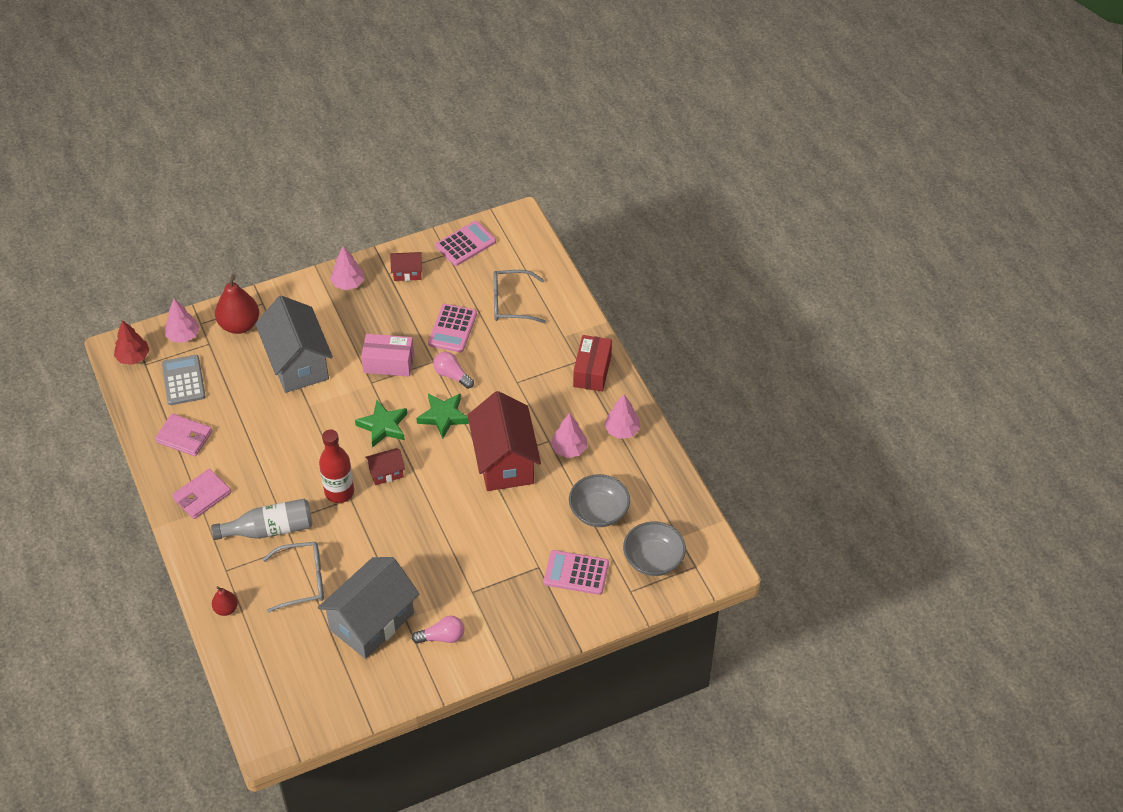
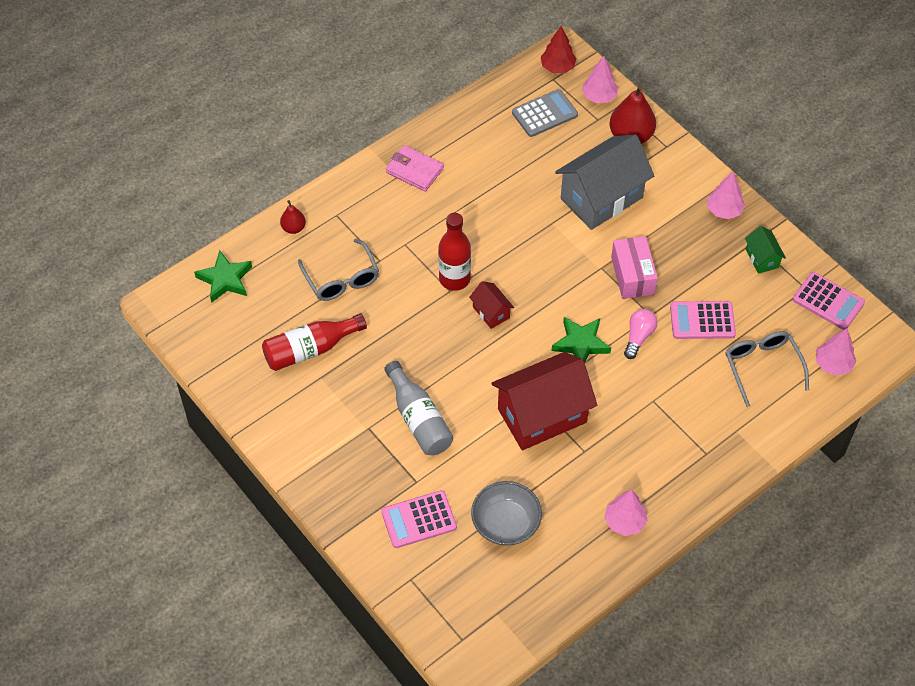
camera: 75 degrees right, 5 degrees up
(184, 437) = (478, 135): pink wallet -> none
(270, 529) = (392, 235): grey bottle -> grey bottle (419, 419)
(372, 622) = (310, 349): grey house -> red bottle
(383, 426) = (549, 293): green star -> green star (225, 279)
(407, 273) = (762, 258): red house -> green house
(442, 637) = (307, 415): pink light bulb -> none
(569, 449) = (579, 474): pink tree -> pink tree (833, 364)
(576, 573) = (419, 520): pink calculator -> pink calculator turned 105 degrees counterclockwise
(592, 371) = (697, 471): red box -> none
(653, 559) = (459, 593): grey bowl -> none

